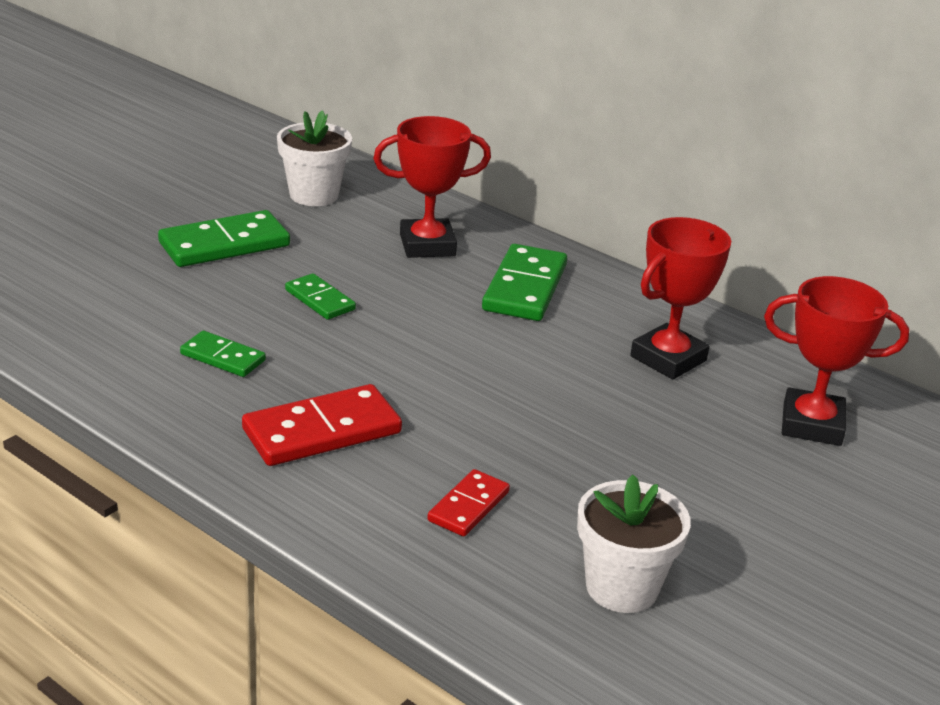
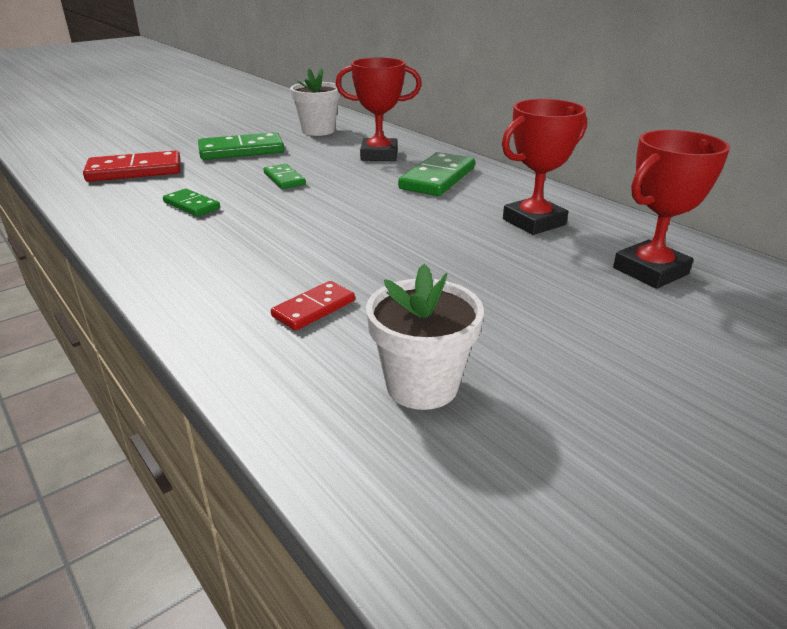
camera: 15 degrees right, 0 degrees up
(322, 431) = (229, 251): red domino -> red domino (135, 171)
(812, 424) = (650, 271): red trophy -> red trophy turned 60 degrees counterclockwise

